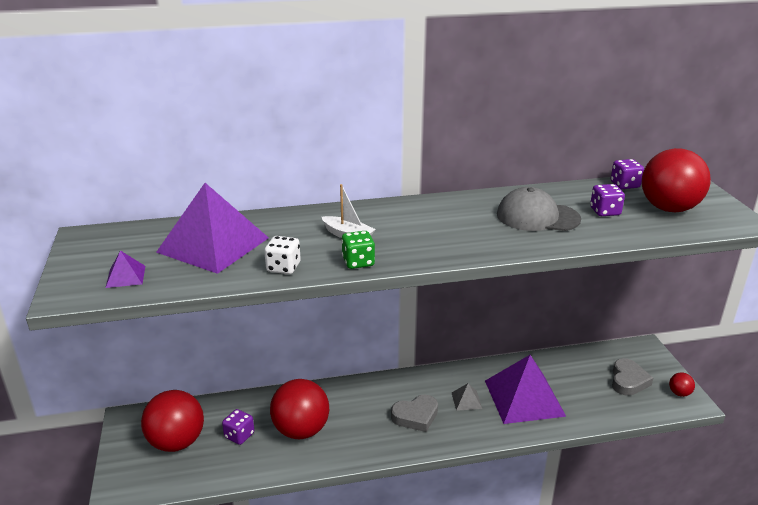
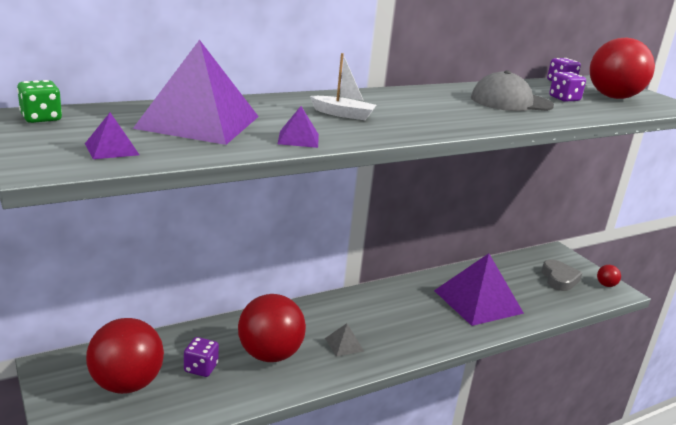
camera: 20 degrees left, 5 degrees down
(283, 267) = (298, 139): white dice -> purple pyramid
(358, 262) = (375, 134): green dice -> green dice (41, 118)
(415, 416) = (384, 328): grey heart -> none
(466, 400) = (426, 309): grey pyramid -> grey pyramid (344, 344)

